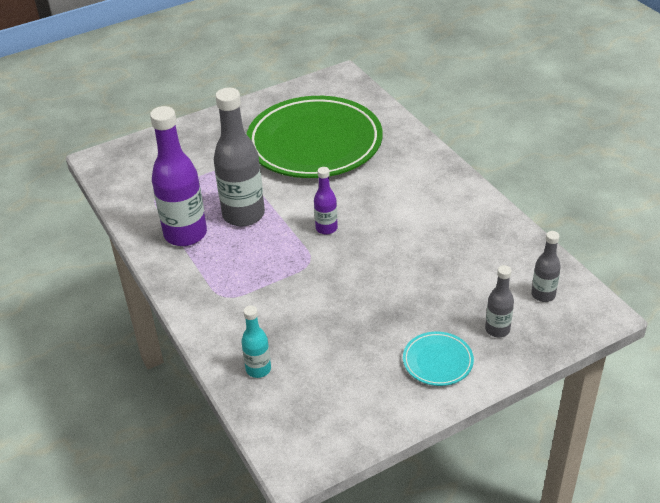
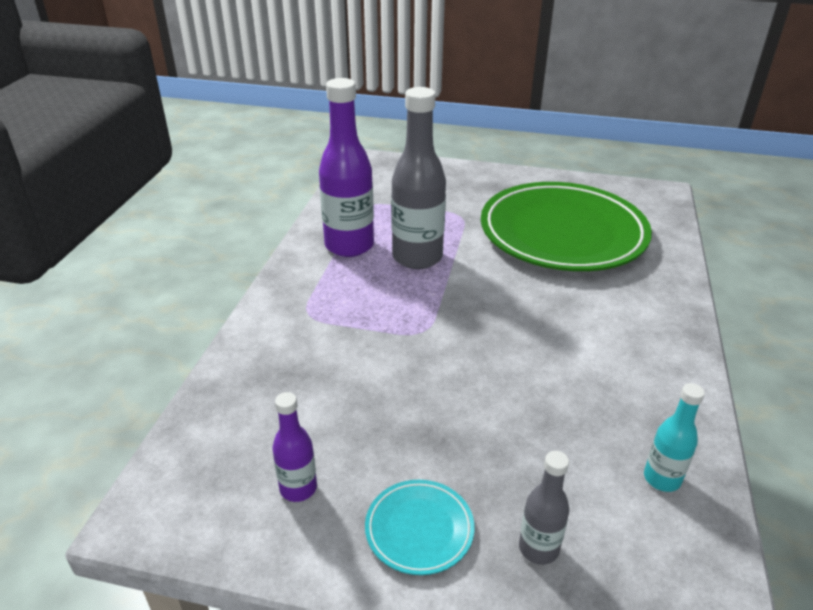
camera: 40 degrees right, 5 degrees down
(258, 369) = (243, 398): turquoise bottle -> turquoise bottle (662, 478)
(326, 228) = (477, 311): purple bottle -> purple bottle (298, 488)
(543, 295) = (654, 550): grey bottle -> none

